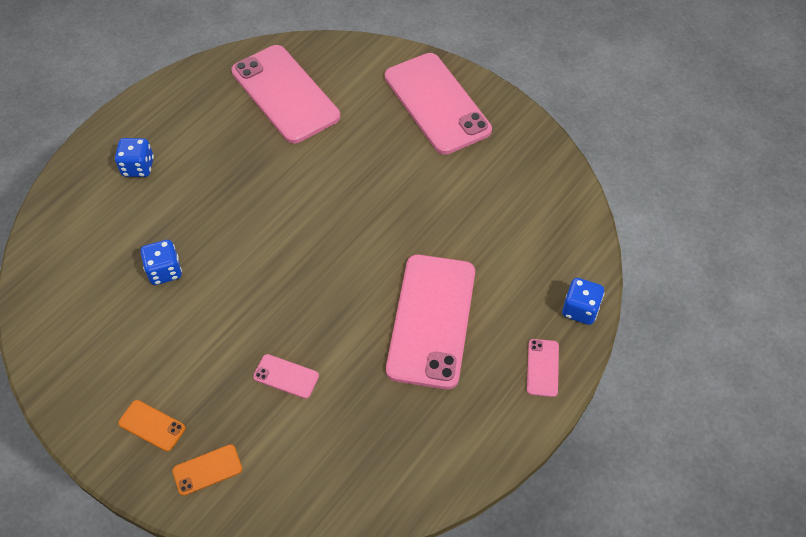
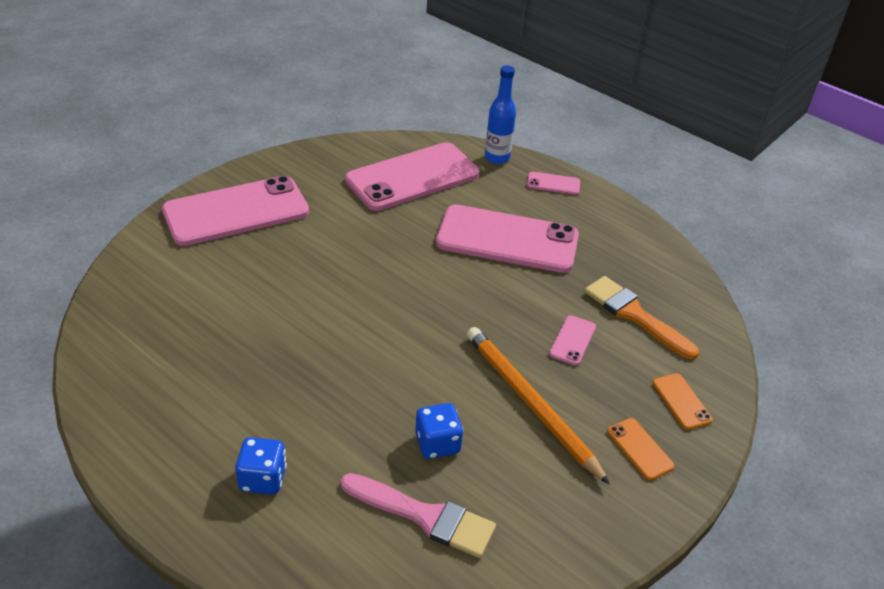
camera: 90 degrees left, 15 degrees down
(97, 266) = (424, 516): none -> pink brush
(152, 425) = (640, 449): orange phone -> orange phone turned 60 degrees counterclockwise
(206, 338) = (530, 403): none -> orange pencil
(285, 94) = (178, 329): pink phone -> pink phone (412, 177)
(325, 438) = (635, 315): none -> orange brush
(580, 309) = (497, 158): blue dice -> blue bottle

